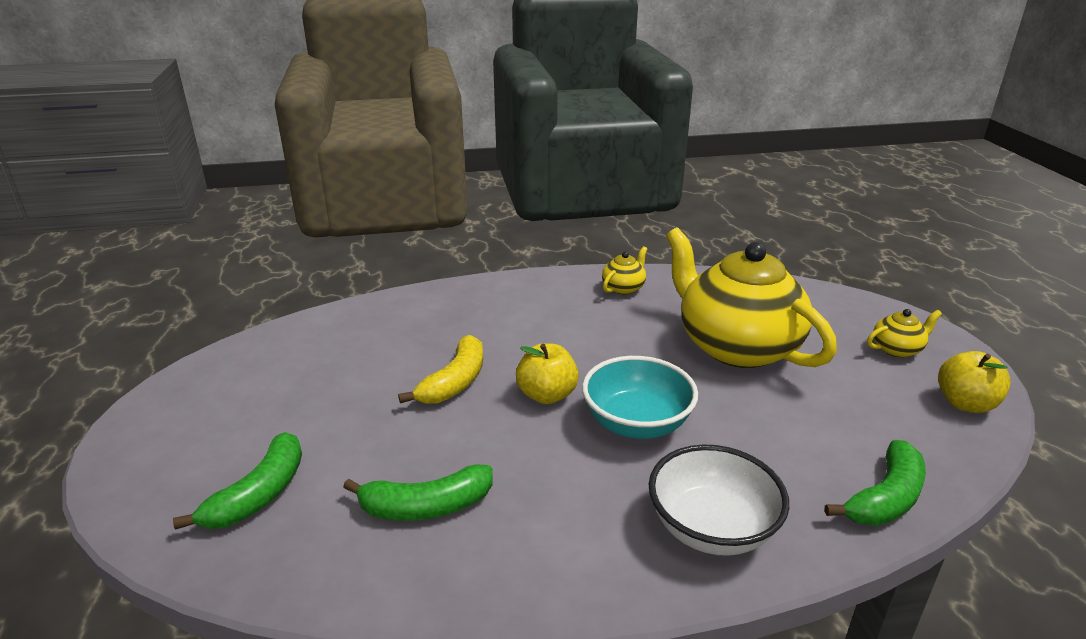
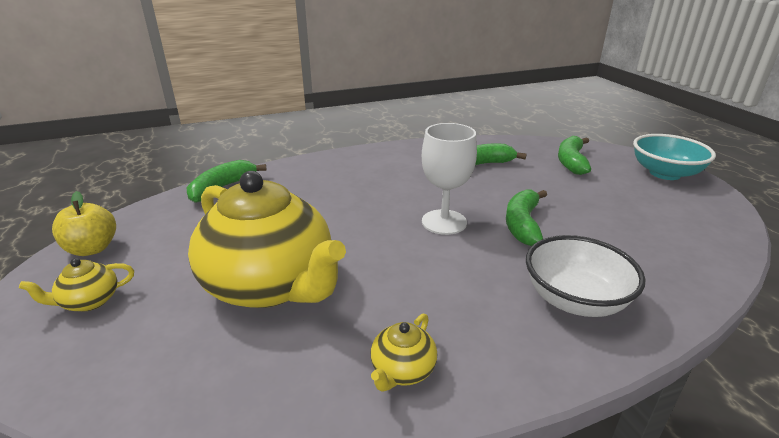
camera: 170 degrees right, 0 degrees up
(455, 382) = (522, 224): yellow banana -> green banana
(547, 395) = (444, 222): yellow apple -> white goblet
(636, 423) = (371, 210): turquoise bowl -> turquoise bowl (664, 173)
(711, 528) = (329, 170): white bowl -> white bowl (575, 300)

